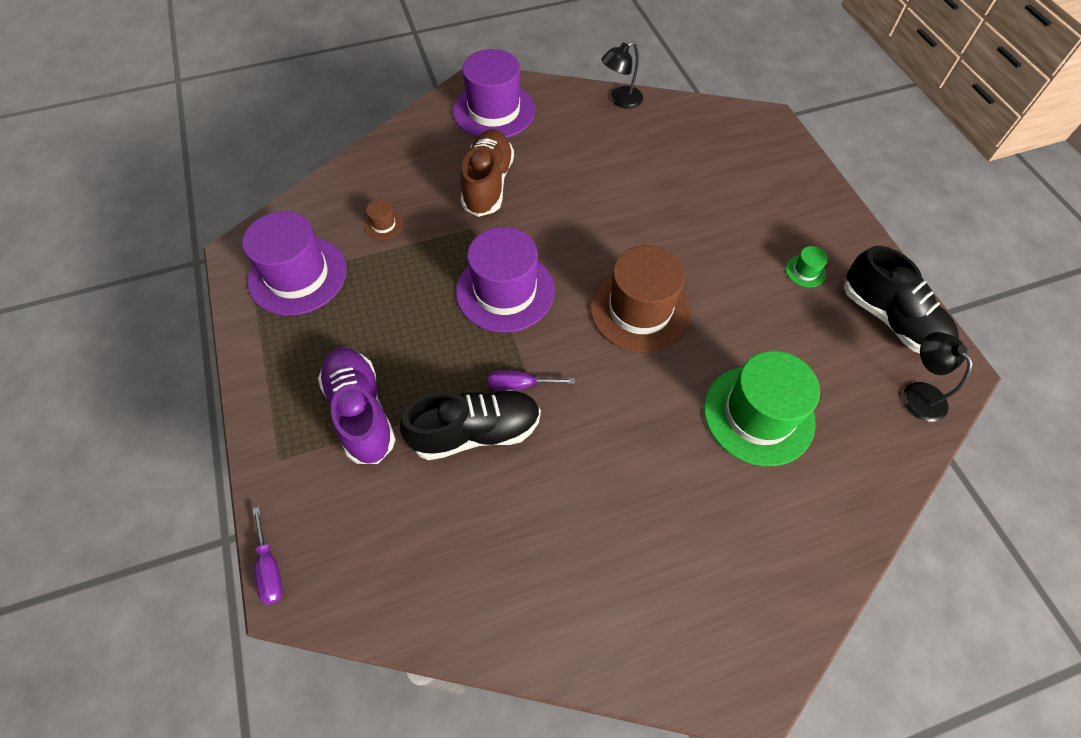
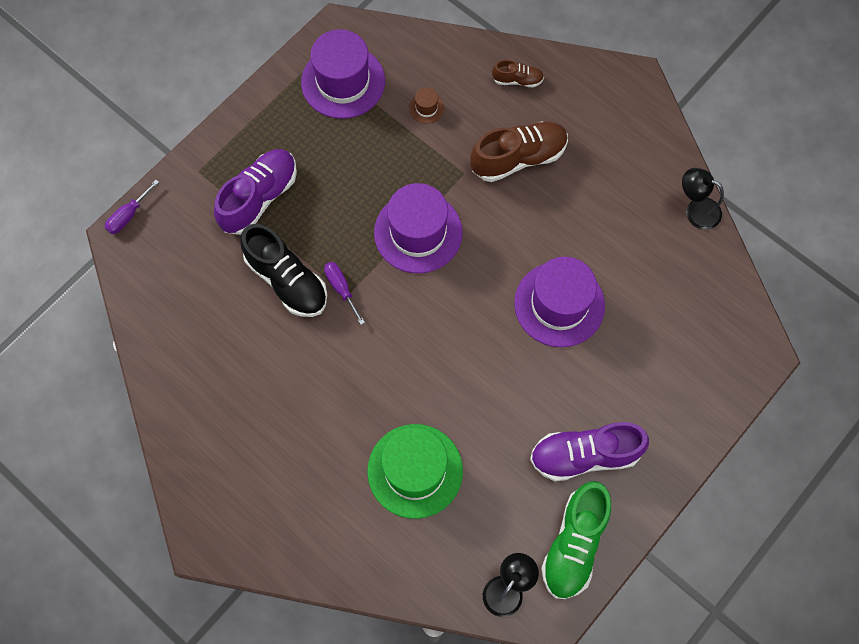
camera: 60 degrees right, 10 degrees up
(413, 151) = (517, 80): none -> brown shoe
(494, 111) = (607, 113): purple hat -> purple hat (559, 304)
(640, 309) = (461, 340): brown hat -> none
(805, 271) = (585, 455): green hat -> purple shoe
(890, 319) = (574, 544): black shoe -> green shoe

